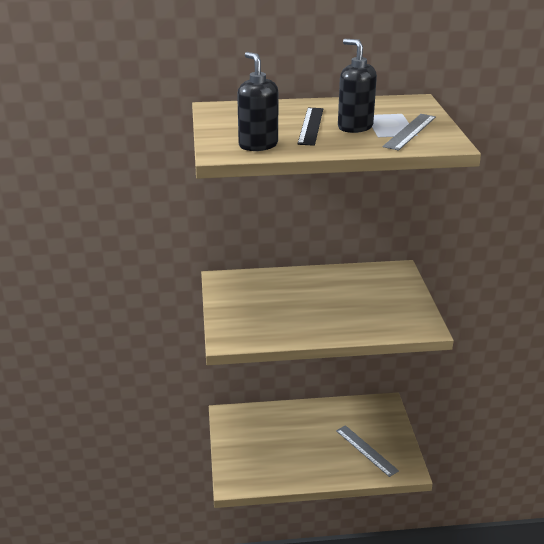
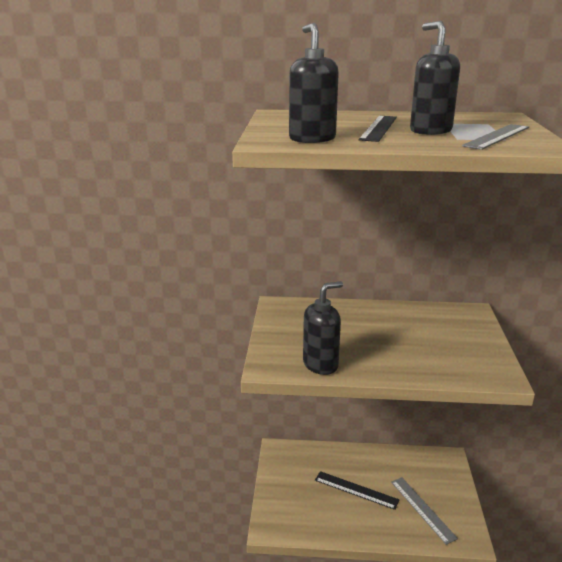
camera: 10 degrees right, 5 degrees down
(273, 333) = (321, 365): none -> black soap dispenser
(305, 441) = (356, 490): none -> black ruler

